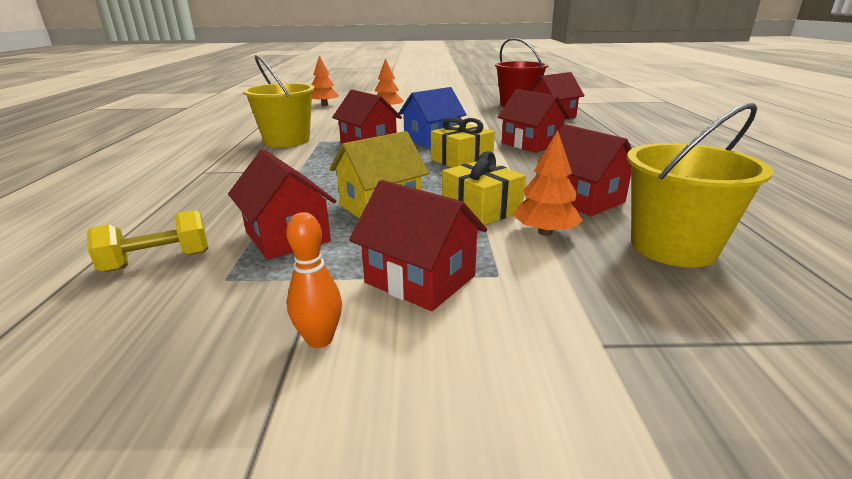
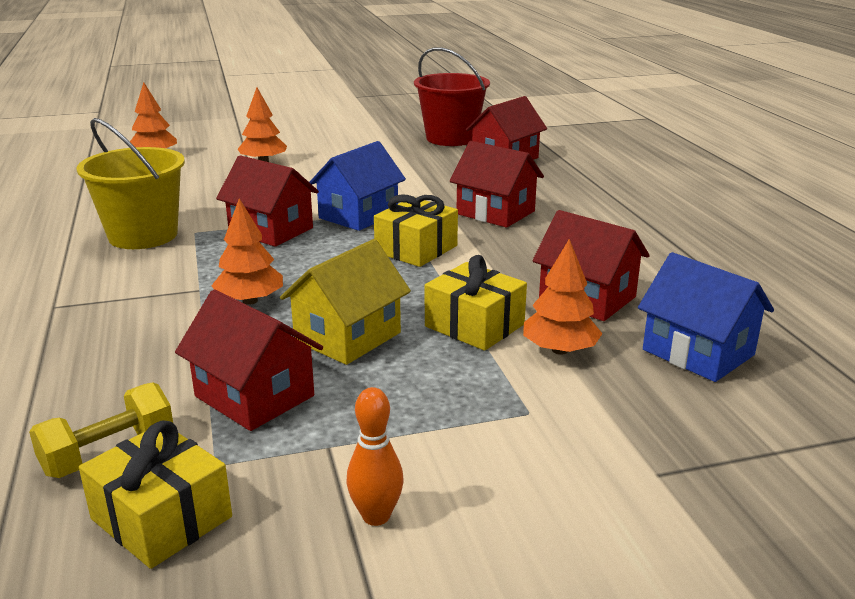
camera: 15 degrees left, 0 degrees up
(154, 313) = (161, 518): none -> yellow gift
(327, 179) = (250, 301): none -> orange tree
(420, 279) = (447, 430): red house -> none
(672, 247) = (698, 352): yellow bucket -> blue house

